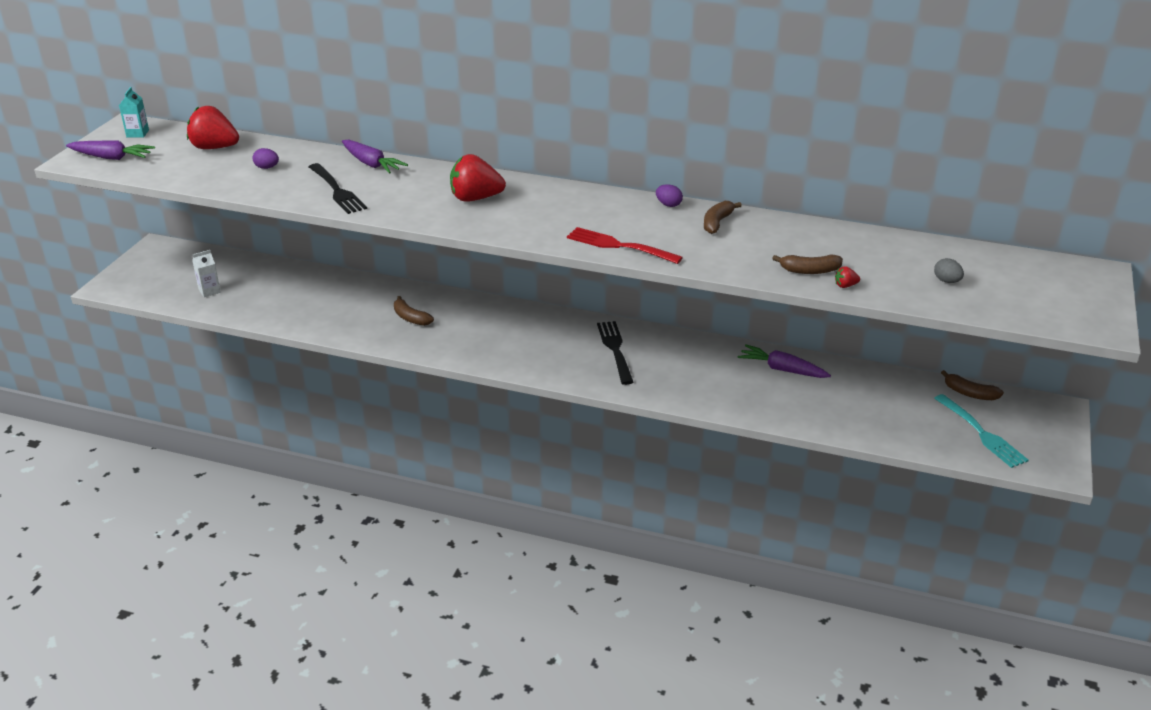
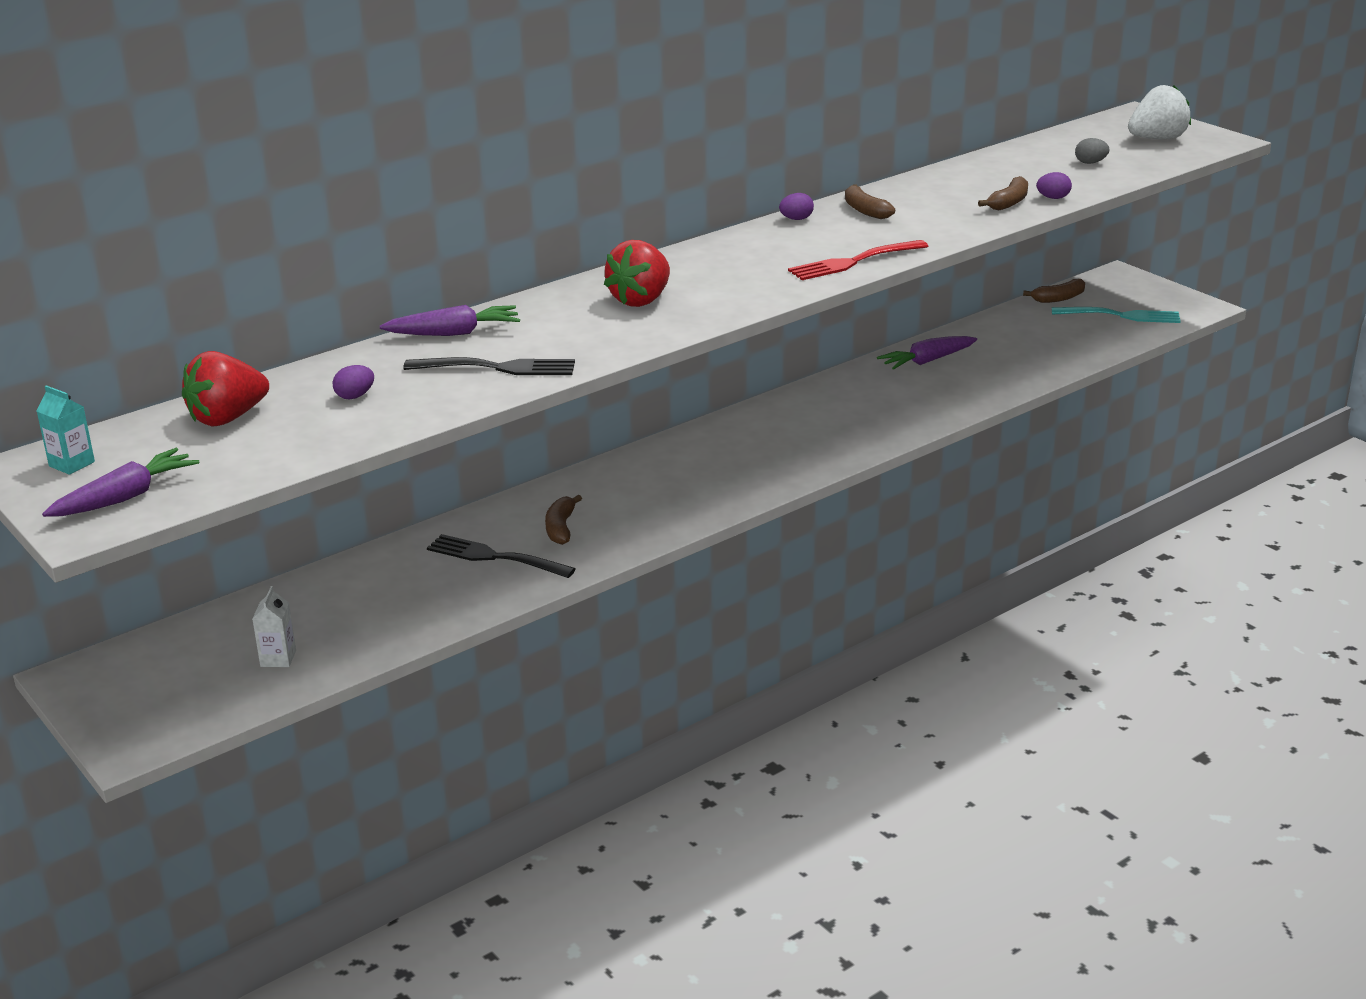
camera: 55 degrees left, 5 degrees down
(410, 318) = (561, 528): brown banana -> brown banana turned 105 degrees clockwise
(615, 350) = (790, 429): black fork -> black fork (496, 557)
(845, 286) = (1053, 198): red strawberry -> purple egg
(1052, 296) = (1157, 139): none -> white strawberry

